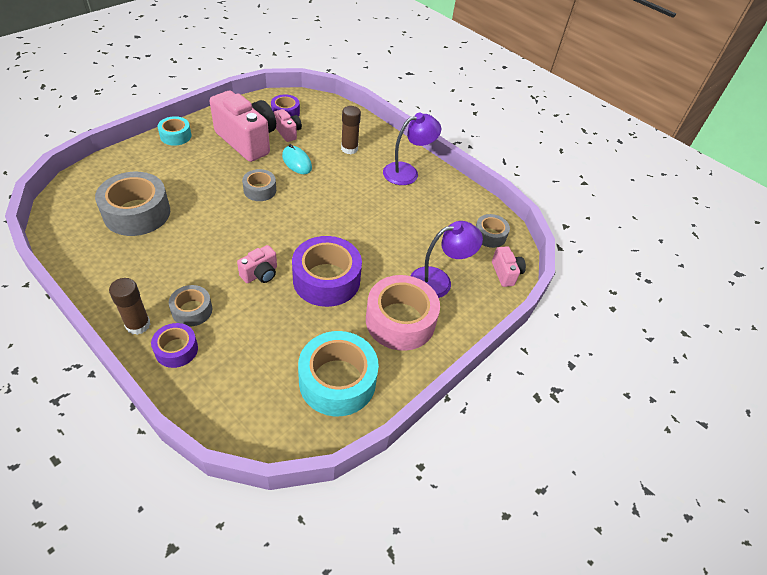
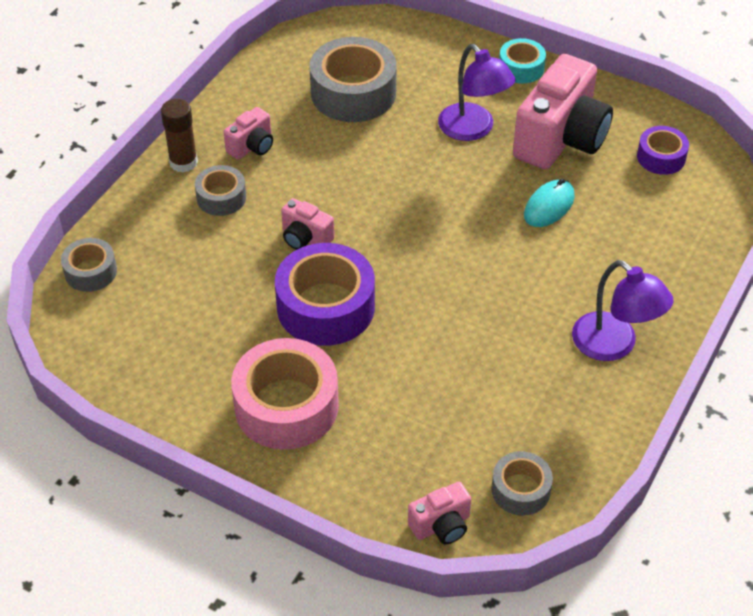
camera: 80 degrees right, 0 degrees up
(176, 350) = (161, 205): purple tape -> none
(260, 190) = (462, 187): grey tape -> grey tape (90, 271)
(288, 132) = (613, 175): pink camera -> pink camera (252, 146)
(337, 381) = (165, 363): turquoise tape -> none
(349, 149) = (624, 257): brown glue stick -> none
(439, 281) = (383, 437): purple lamp -> purple lamp (473, 130)

